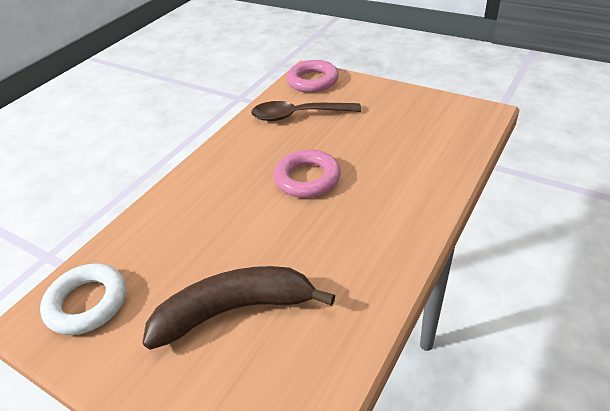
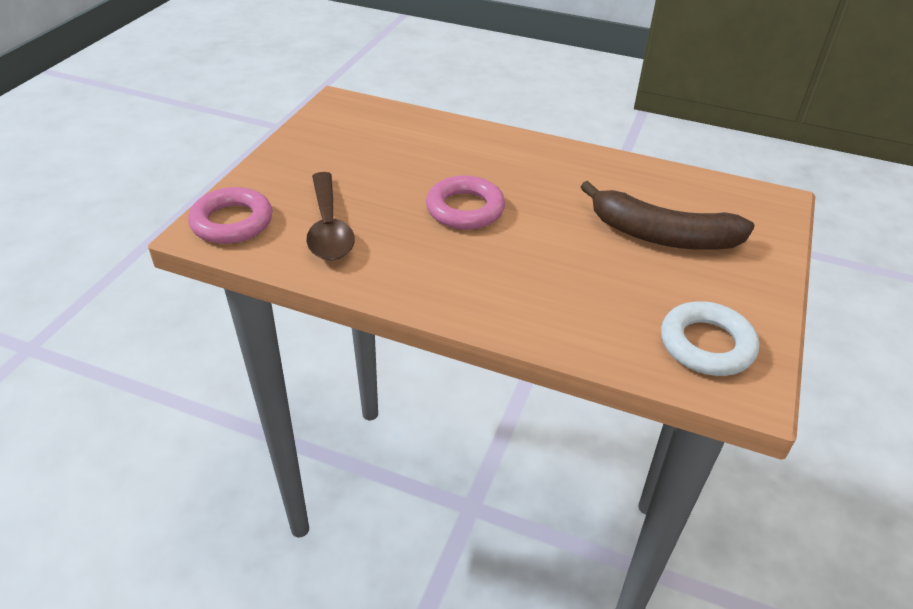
camera: 105 degrees left, 0 degrees up
(235, 310) = (662, 236): brown banana -> brown banana turned 45 degrees counterclockwise

